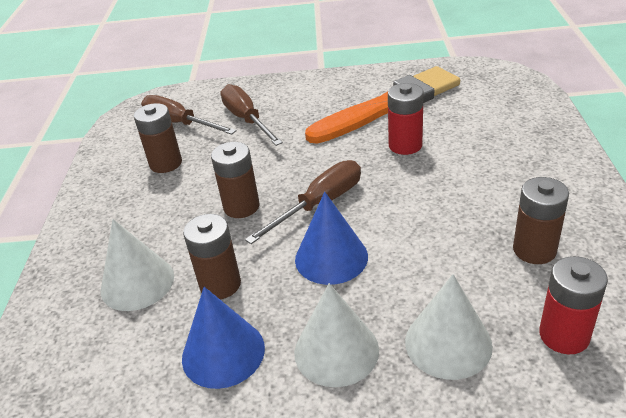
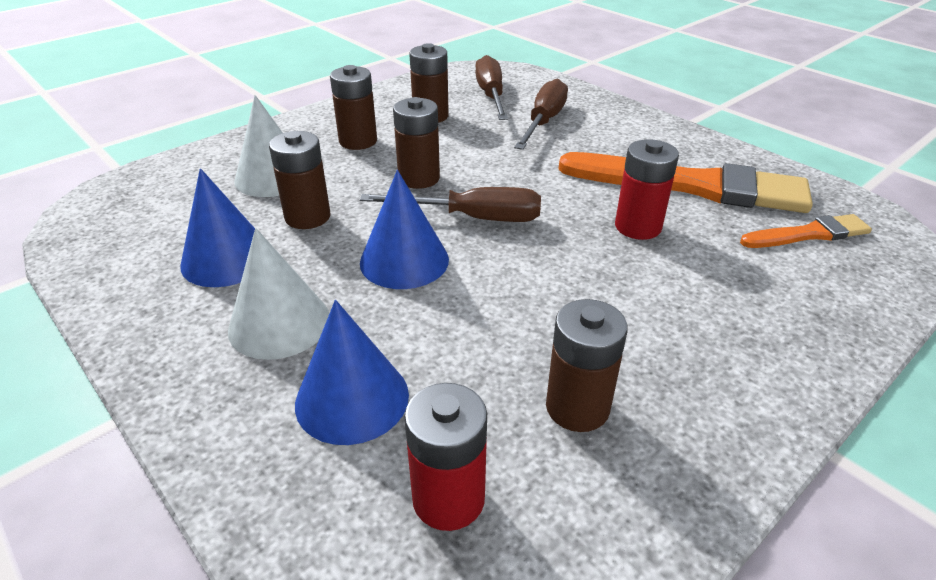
camera: 45 degrees right, 0 degrees up
(149, 214) = (358, 141): none -> brown battery
(448, 343) = (352, 398): white cone -> blue cone
(475, 95) = (808, 234): none -> orange brush

